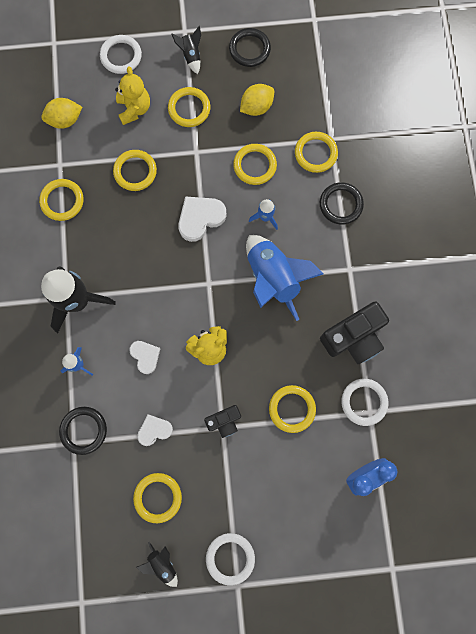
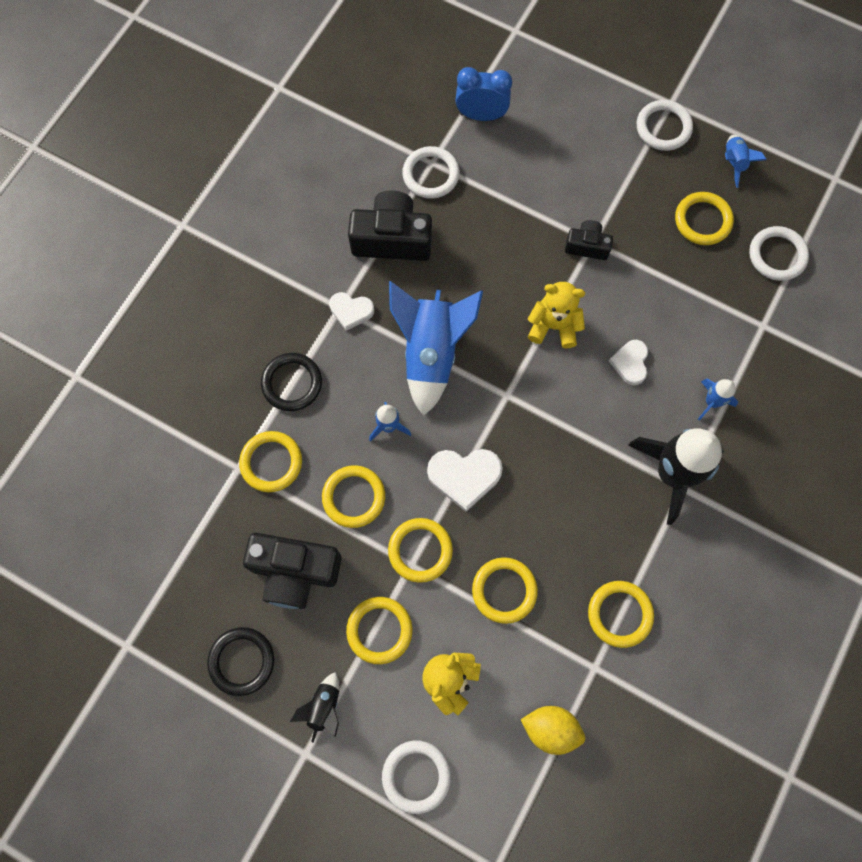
camera: 145 degrees left, 5 degrees down
(84, 430) = (744, 331): black ring -> none
(91, 505) = (777, 255): none -> white ring
(154, 430) = (667, 283): white heart -> white heart (351, 311)
(162, 563) = (733, 163): black rocket -> blue rocket
(256, 107) = (295, 572): yellow lemon -> black camera
(292, 409) = (508, 214): yellow ring -> yellow ring (420, 550)

